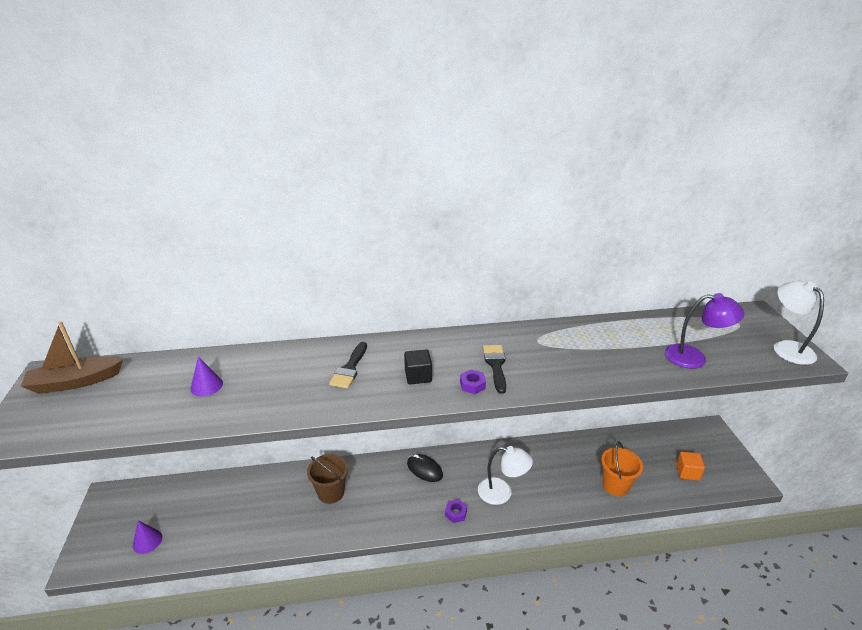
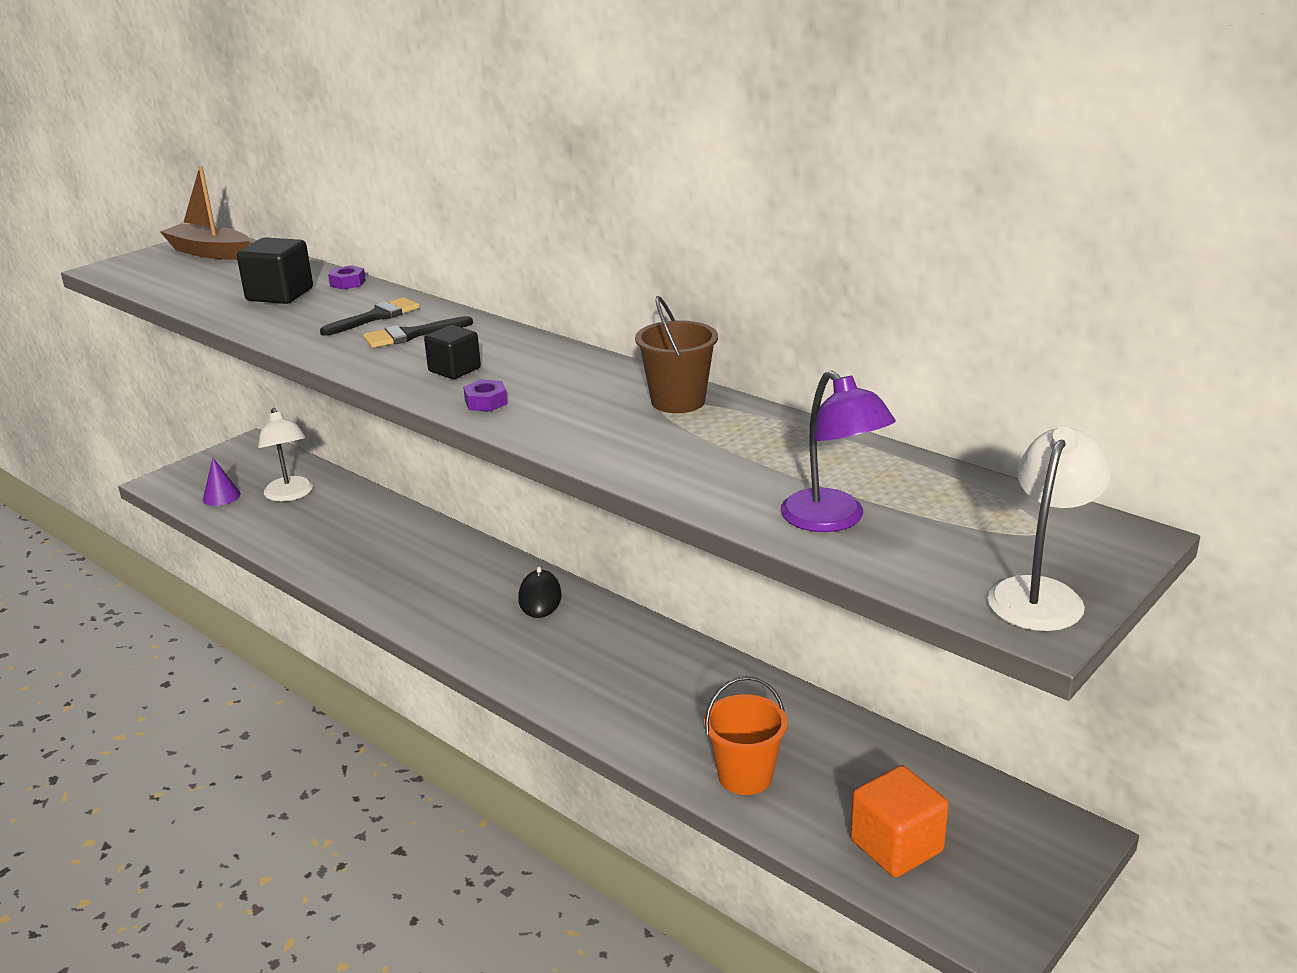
camera: 50 degrees right, 5 degrees down
(206, 386) = (280, 294): purple cone -> black cube
(331, 492) = (413, 556): brown bucket -> brown bucket (678, 401)
(456, 513) = (495, 658): purple nut -> purple nut (348, 283)
(495, 365) = (554, 399): black brush -> black brush (376, 317)
(502, 493) = (581, 677): white lamp -> white lamp (290, 495)
(687, 472) = (896, 846): orange cube -> orange cube, size x1.51

